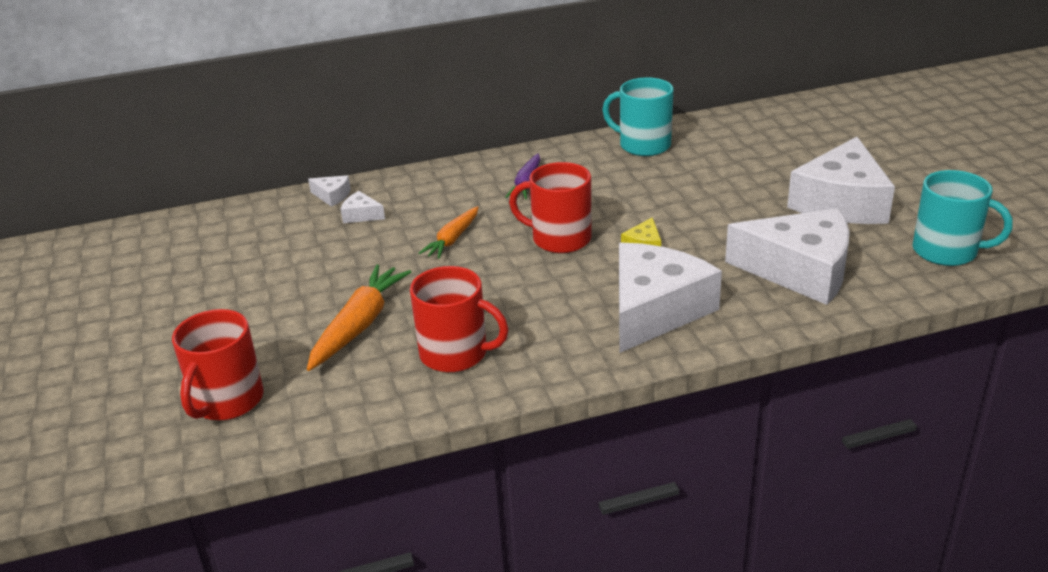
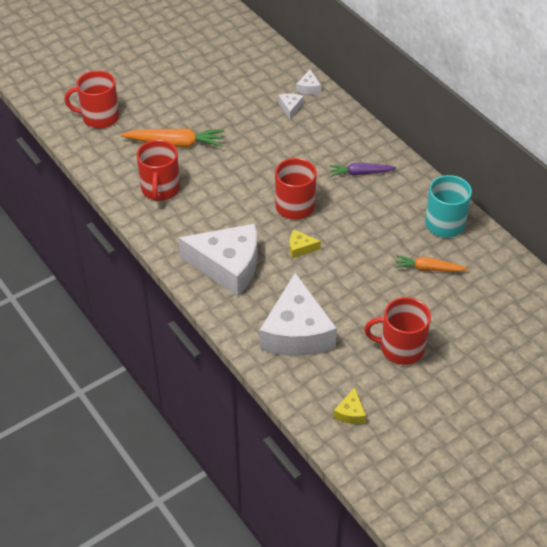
camera: 70 degrees right, 15 degrees up
(452, 239) = (276, 156): orange carrot -> orange carrot (428, 268)
(841, 202) = (401, 348): white cheese -> red mug
(946, 251) = (350, 413): turquoise mug -> yellow cheese

